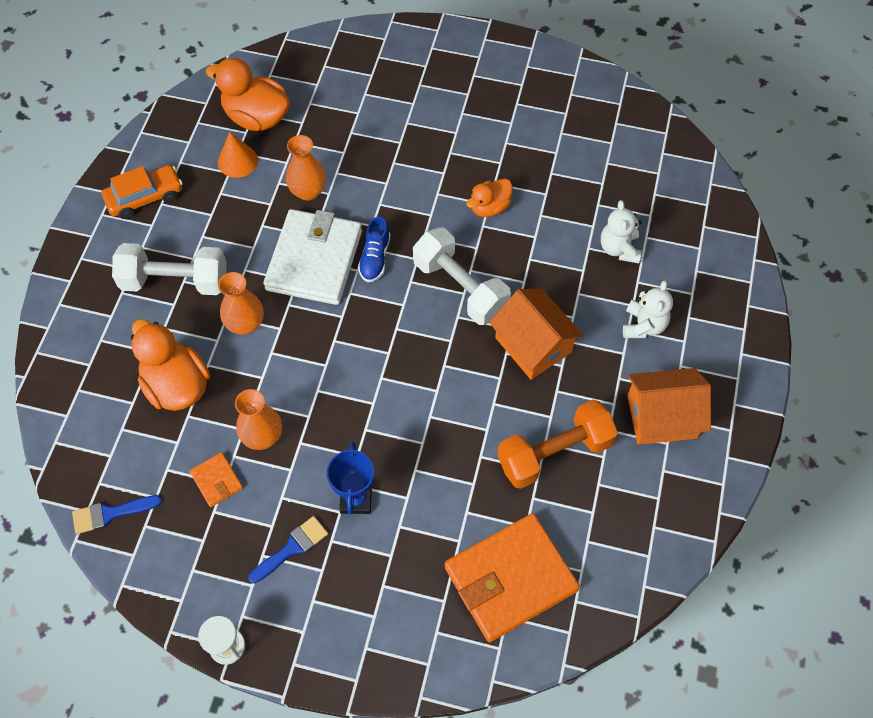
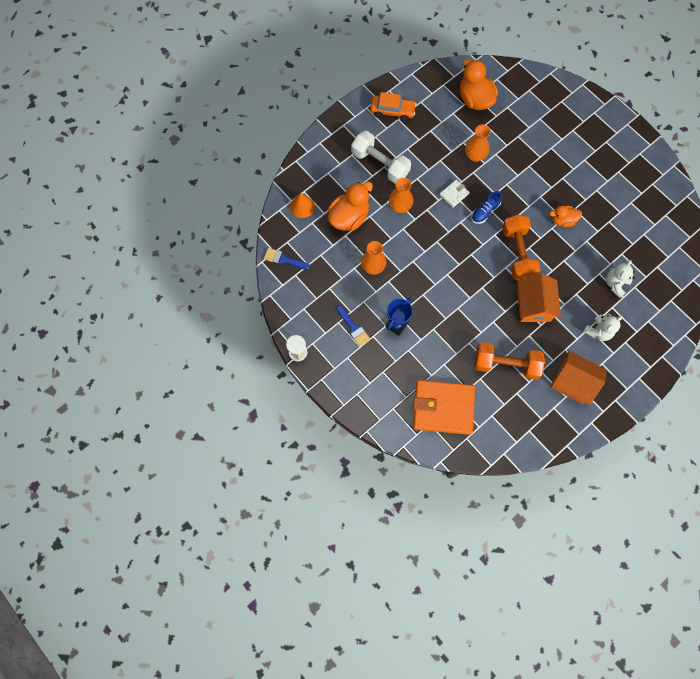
camera: 35 degrees right, 10 degrees up
(177, 385) = (349, 217): orange duck -> orange duck turned 45 degrees clockwise
(217, 481) = (339, 274): orange wallet -> none
(237, 161) = (450, 118): orange cone -> orange cone (302, 206)
(292, 548) = (353, 328): blue brush -> blue brush turned 60 degrees clockwise
(314, 260) = (454, 194): white wallet -> white wallet, size x0.44
(460, 287) = (517, 253): white dumbbell -> orange dumbbell

